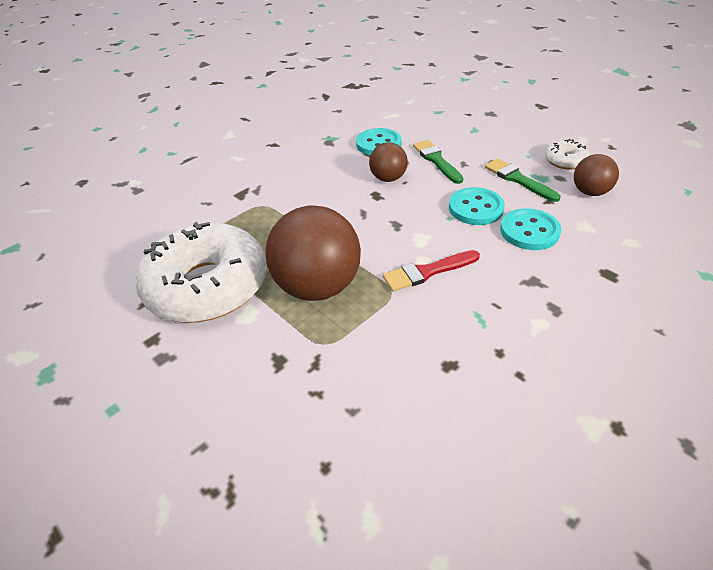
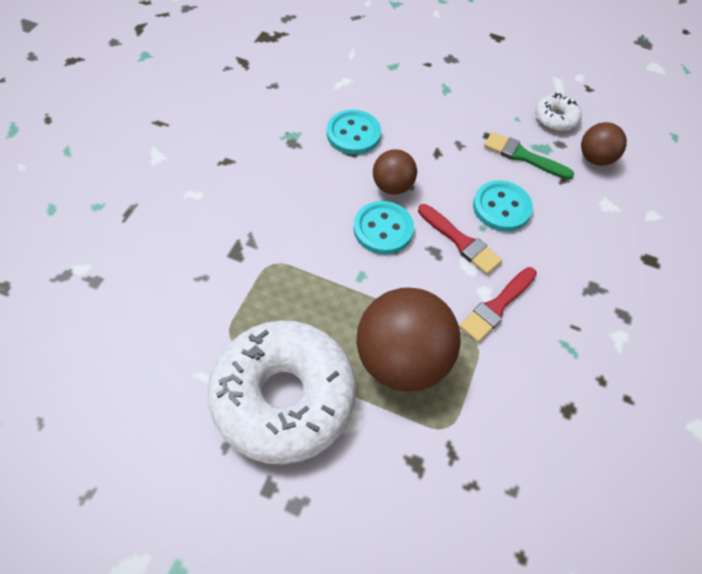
camera: 30 degrees left, 15 degrees up
(423, 222) = (460, 241): none -> red brush
(436, 160) = (429, 146): green brush -> none
(529, 231) = (564, 225): turquoise button -> turquoise button (383, 229)

